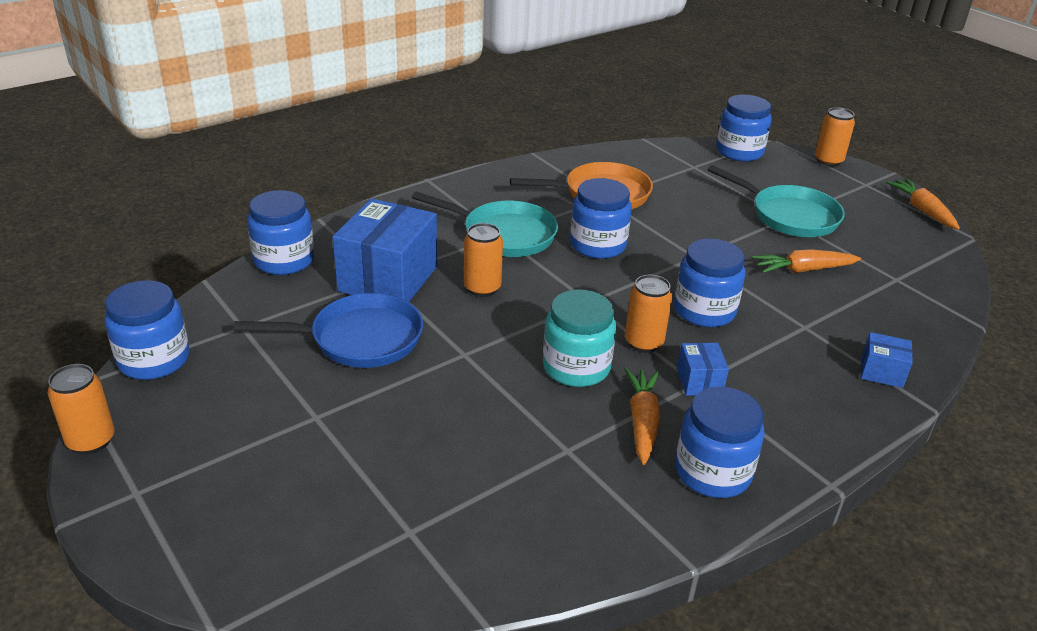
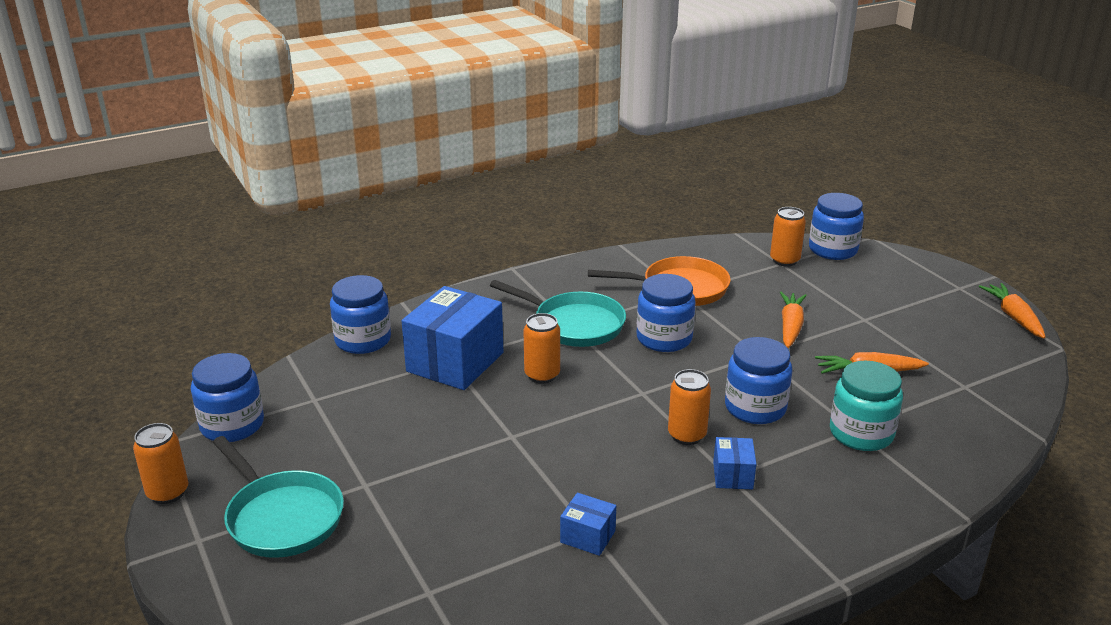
camera: 10 degrees right, 5 degrees down
(359, 339) = (418, 417): blue pan -> none
(576, 367) = (615, 454): turquoise jar -> turquoise jar (861, 433)
(642, 421) = (667, 509): orange carrot -> orange carrot (790, 326)
(712, 472) = (724, 561): blue jar -> none
(789, 216) = (868, 317): turquoise pan -> turquoise pan (282, 517)
(828, 161) = (925, 262): orange can -> orange can (784, 260)
(881, 372) = (921, 478): blue box -> blue box (587, 536)

